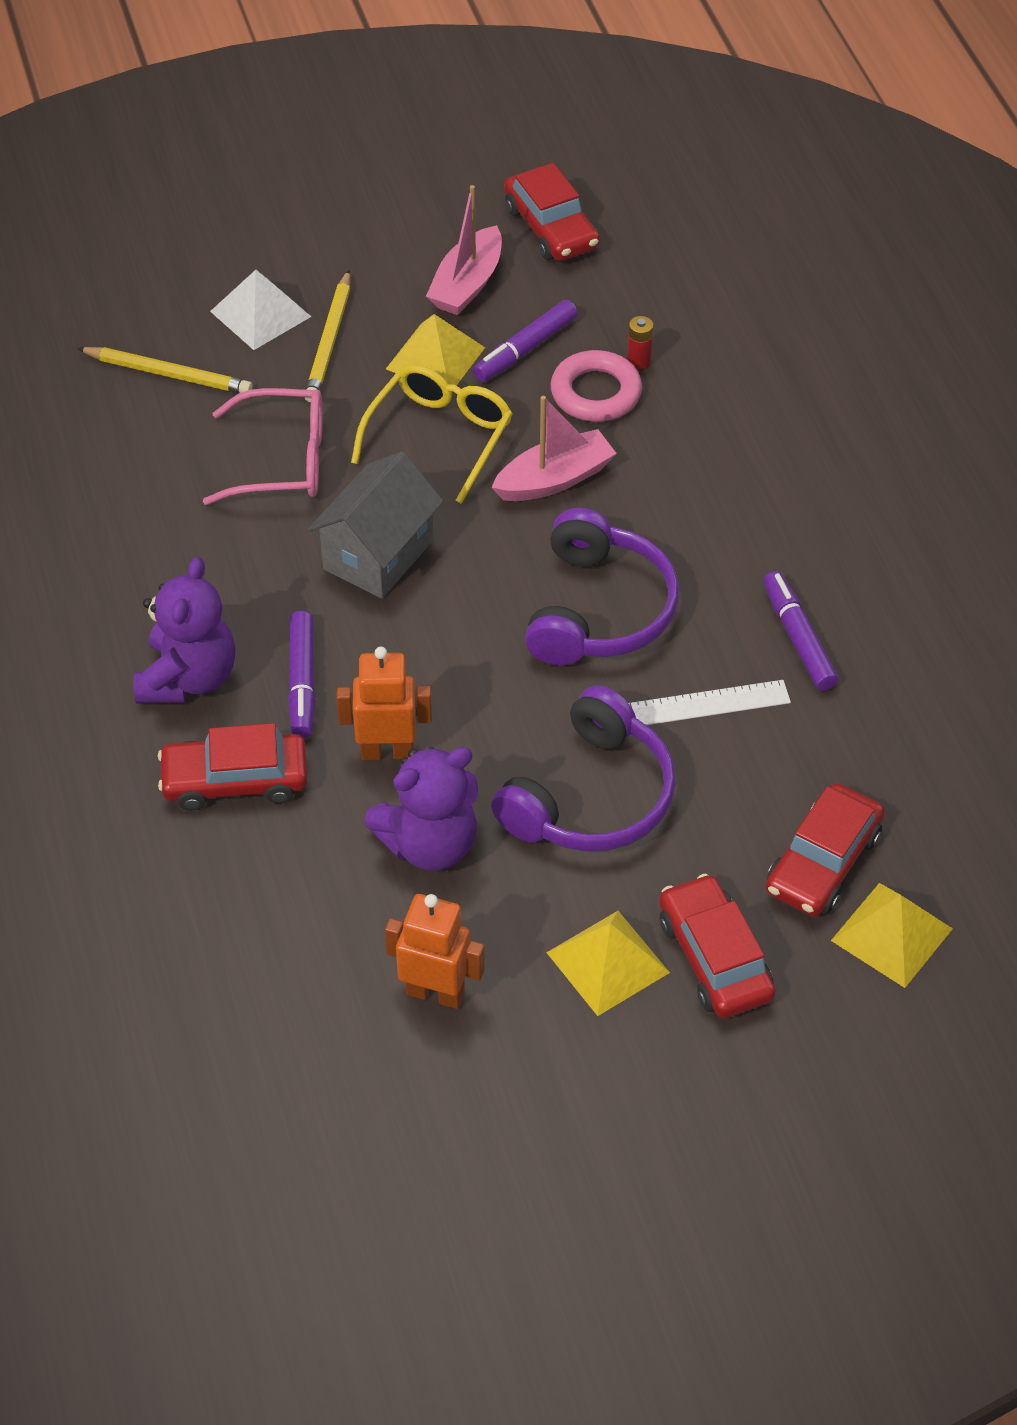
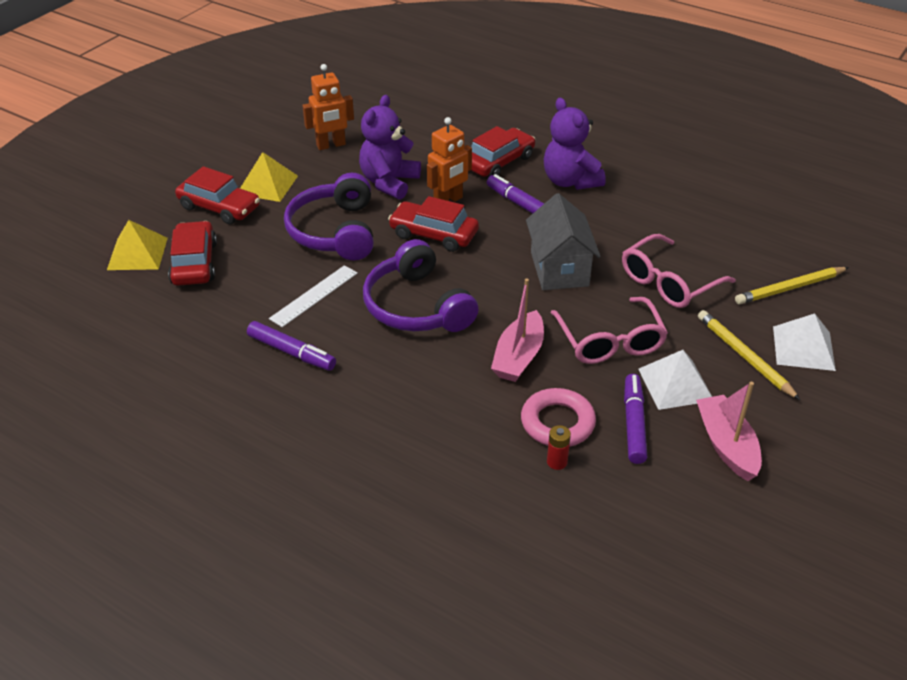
camera: 140 degrees right, 10 degrees down
(435, 358) = (675, 384): yellow pyramid -> white pyramid
(439, 437) = (610, 341): yellow glasses -> pink glasses
(551, 227) = (737, 528): red car -> red car (433, 234)

